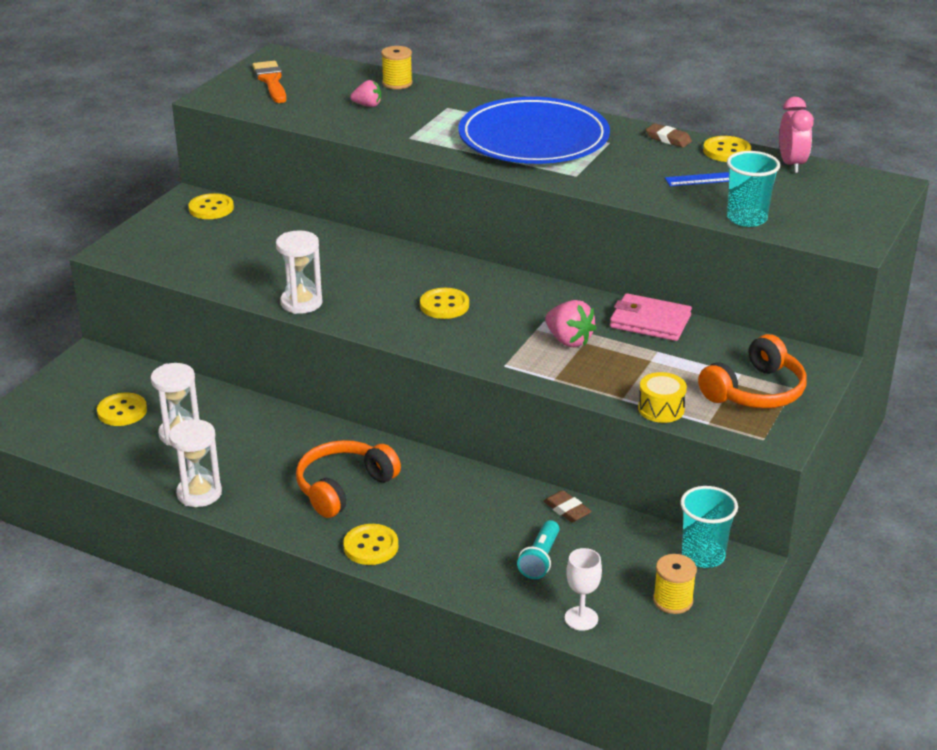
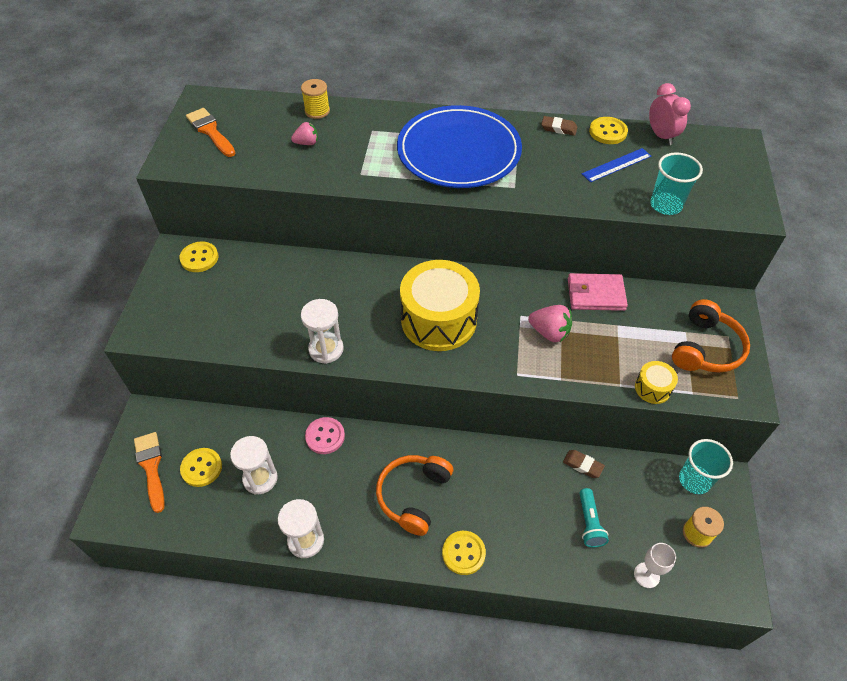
camera: 20 degrees left, 20 degrees up
(69, 399) = (151, 467): none -> orange brush
(273, 417) = (325, 436): none -> pink button
(444, 305) = (439, 320): yellow button -> yellow drum

